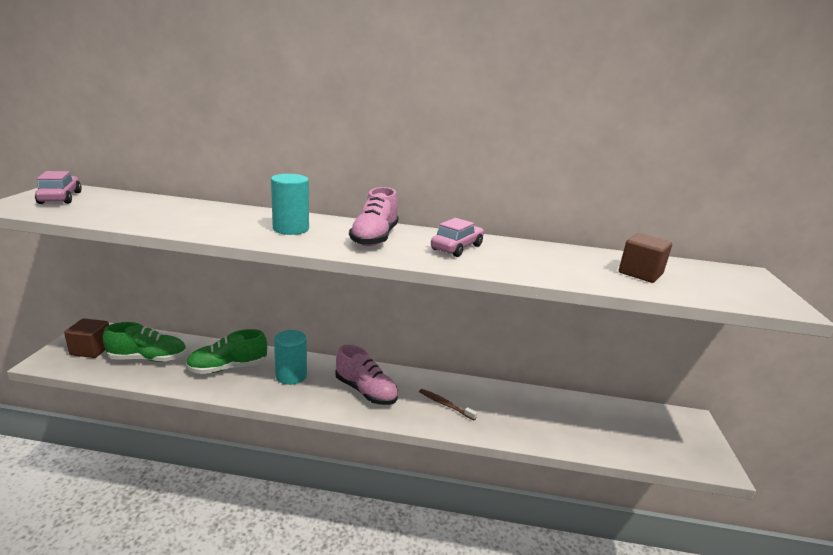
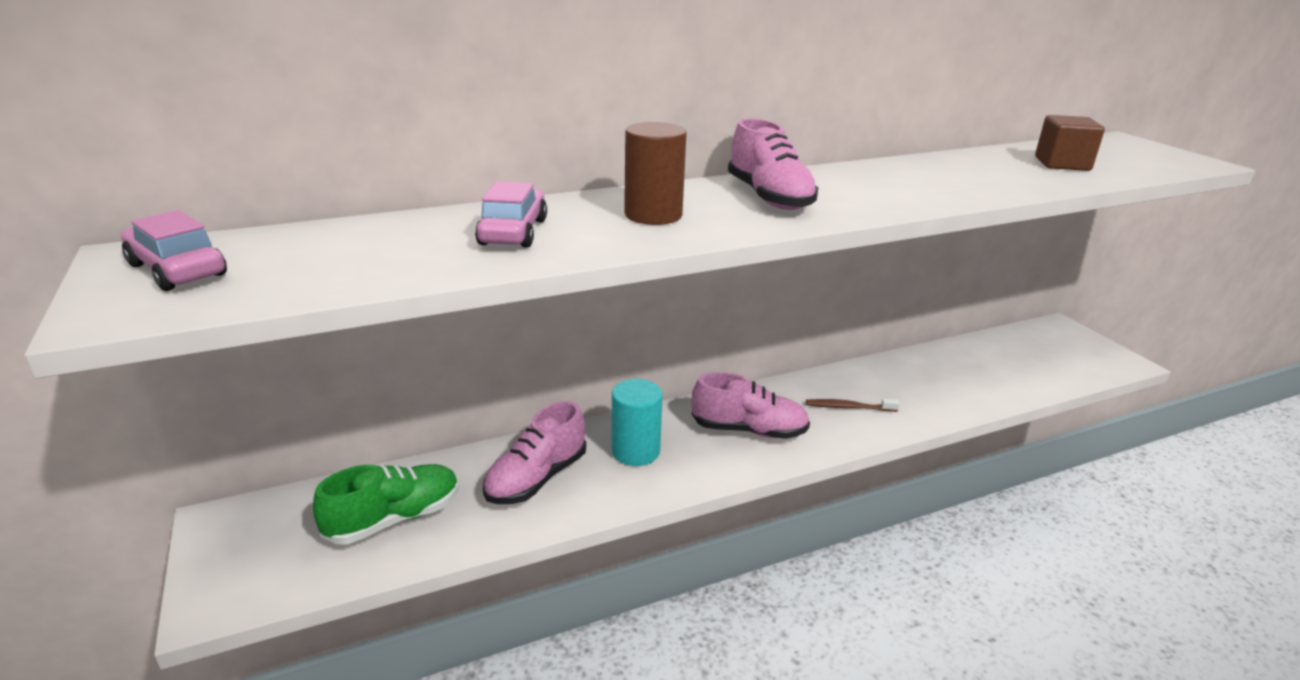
camera: 30 degrees left, 5 degrees up
(91, 350) = (271, 549): brown cube -> none
(228, 368) = (536, 478): green shoe -> pink shoe
(291, 229) = (653, 215): turquoise cylinder -> brown cylinder
(456, 247) = (870, 184): pink car -> pink car (513, 232)

